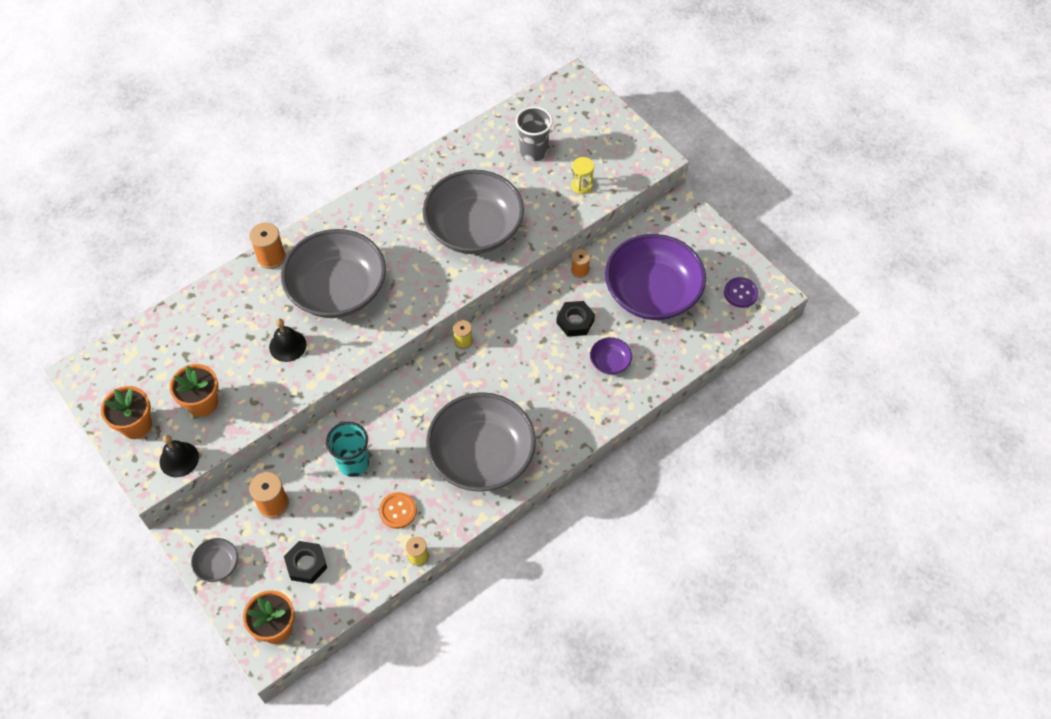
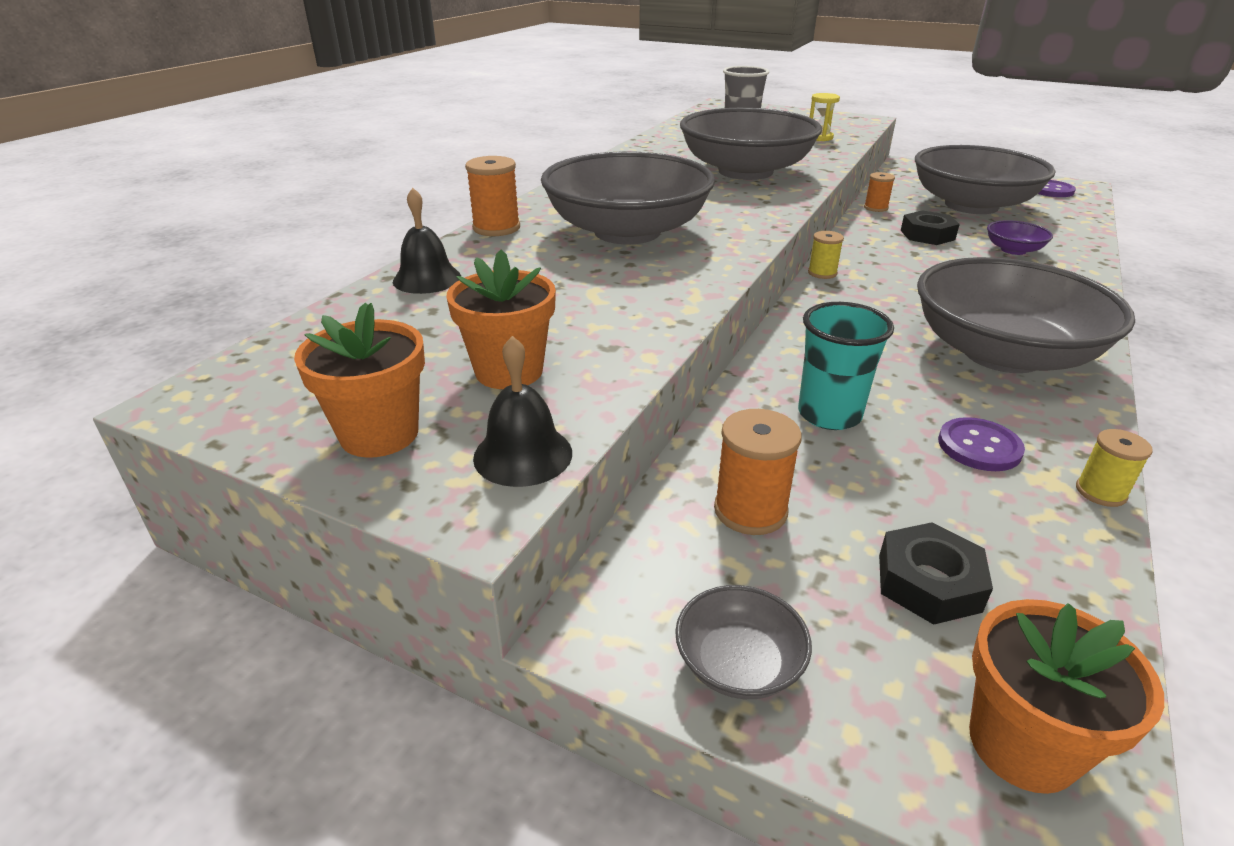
camera: 25 degrees left, 25 degrees down
(287, 345) = (605, 284): black bell -> black bell (427, 279)
(398, 511) = (979, 447): orange button -> purple button
(652, 293) = (971, 205): purple bowl -> grey bowl

